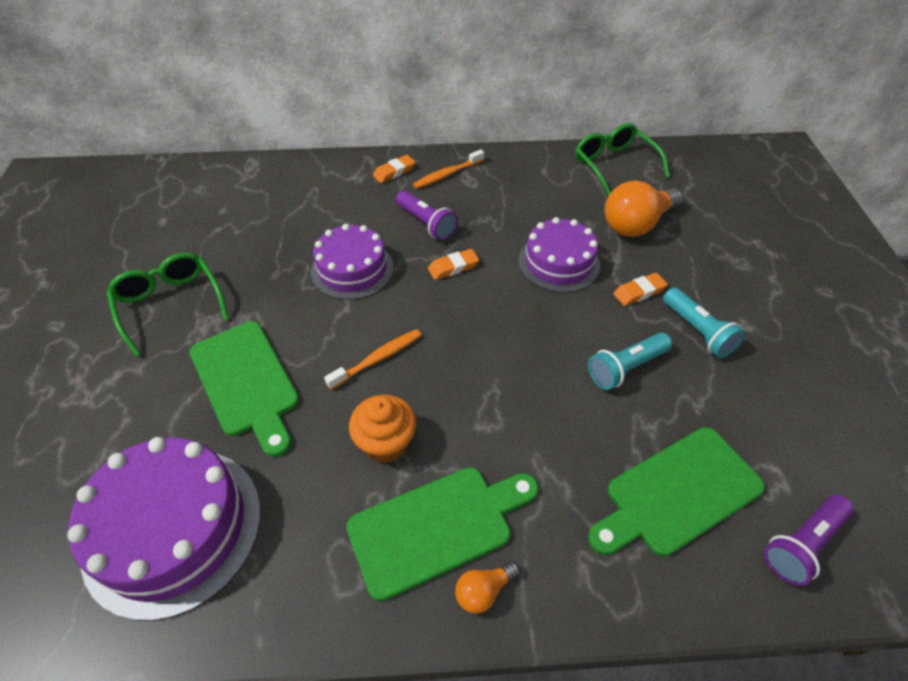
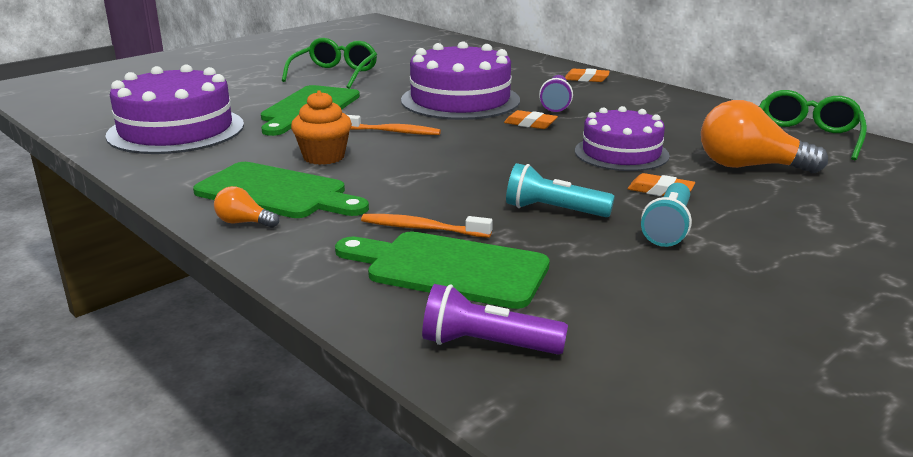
camera: 50 degrees right, 25 degrees down
(352, 269) = (460, 100): purple cake -> purple cake, size x1.52
(447, 174) = (626, 92): orange toothbrush -> orange toothbrush (422, 228)

